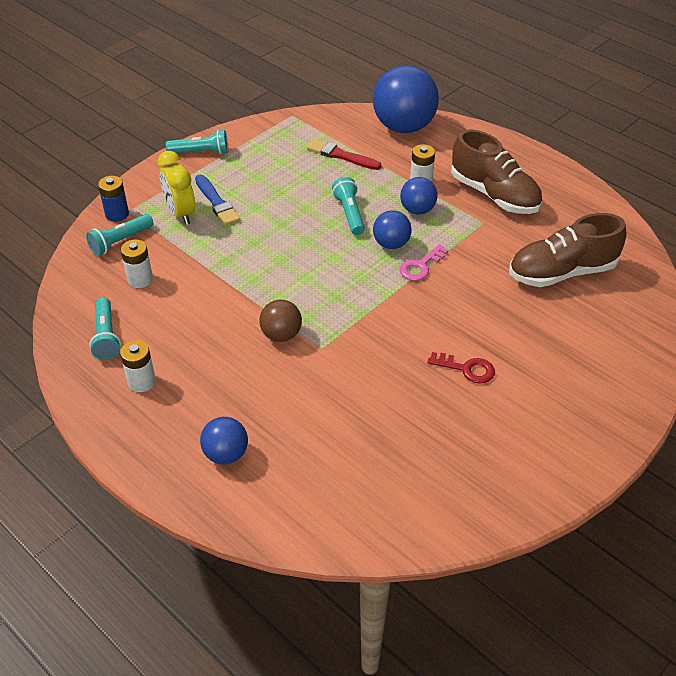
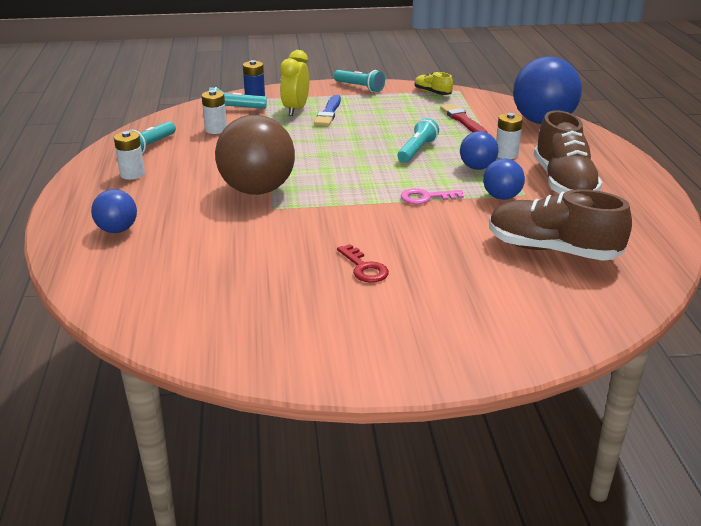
camera: 40 degrees right, 15 degrees down
(274, 129) = (432, 93): none -> yellow shoe
(281, 335) = (257, 190): brown ball -> brown ball, size x1.94
(391, 244) = (422, 177): blue ball -> blue ball (501, 197)

